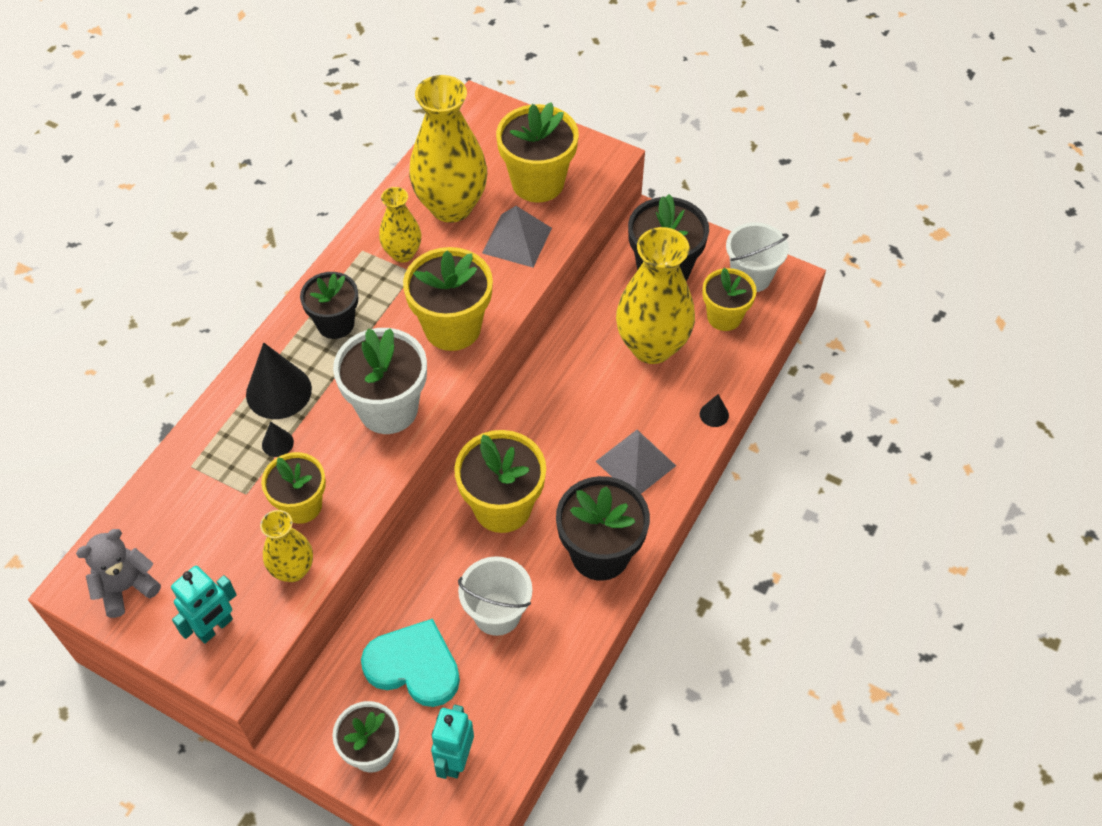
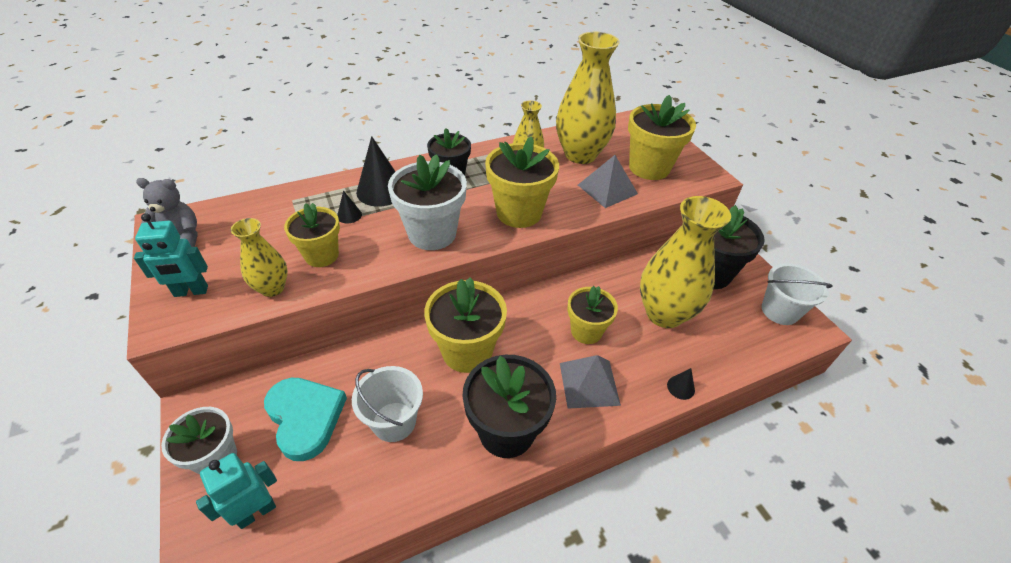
camera: 35 degrees right, 10 degrees down
(724, 317) = (738, 325): yellow flower pot -> yellow flower pot (586, 331)

